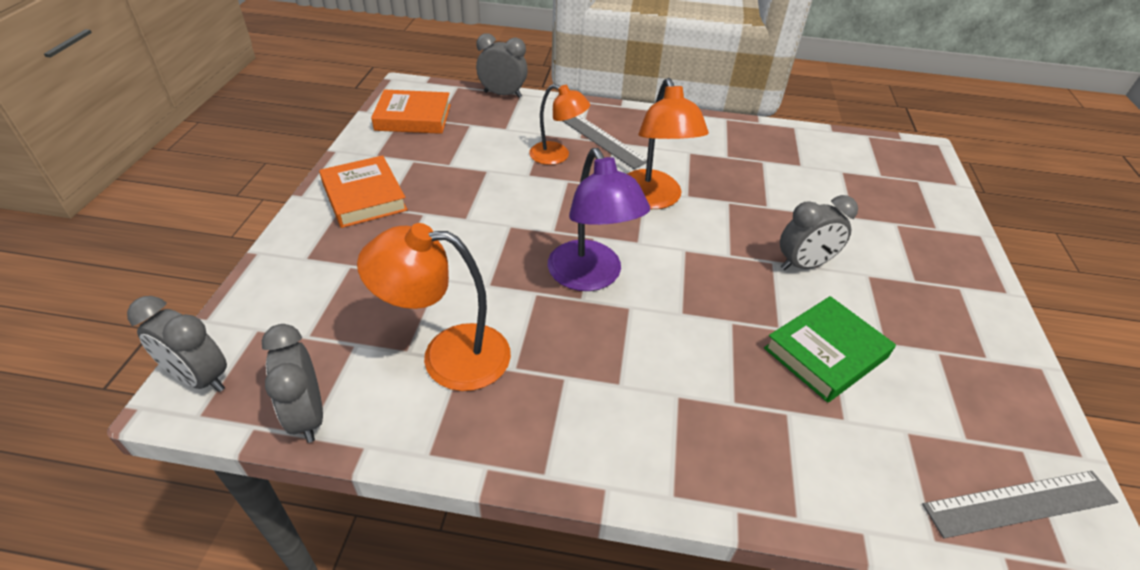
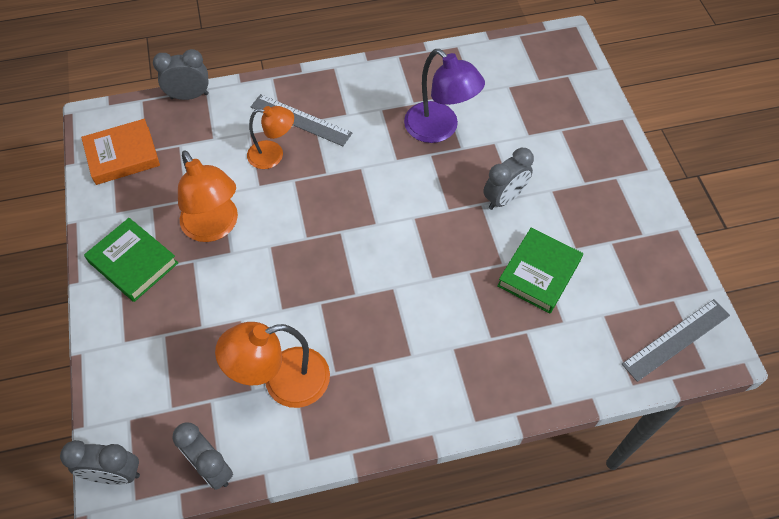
camera: 20 degrees left, 15 degrees up
(364, 197) = (133, 263): orange book -> green book
(590, 277) = (354, 272): purple lamp -> purple lamp (439, 129)
(653, 199) = (370, 174): orange lamp -> orange lamp (215, 227)

